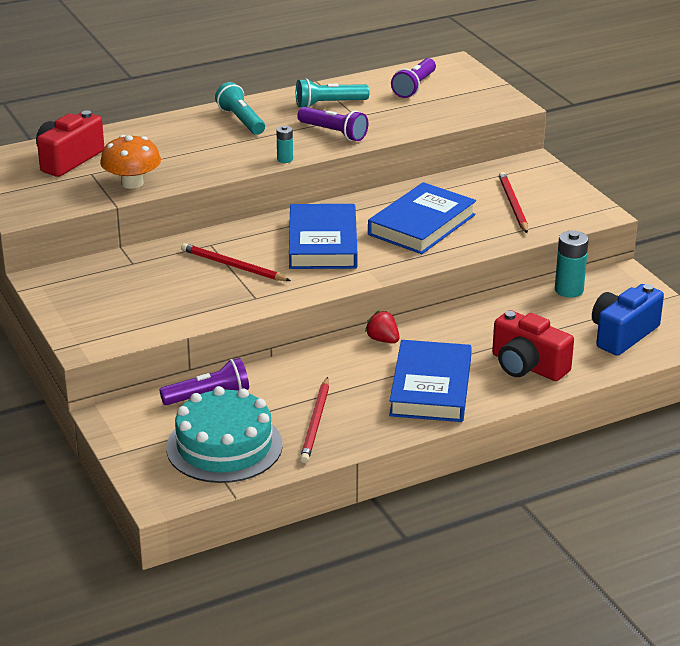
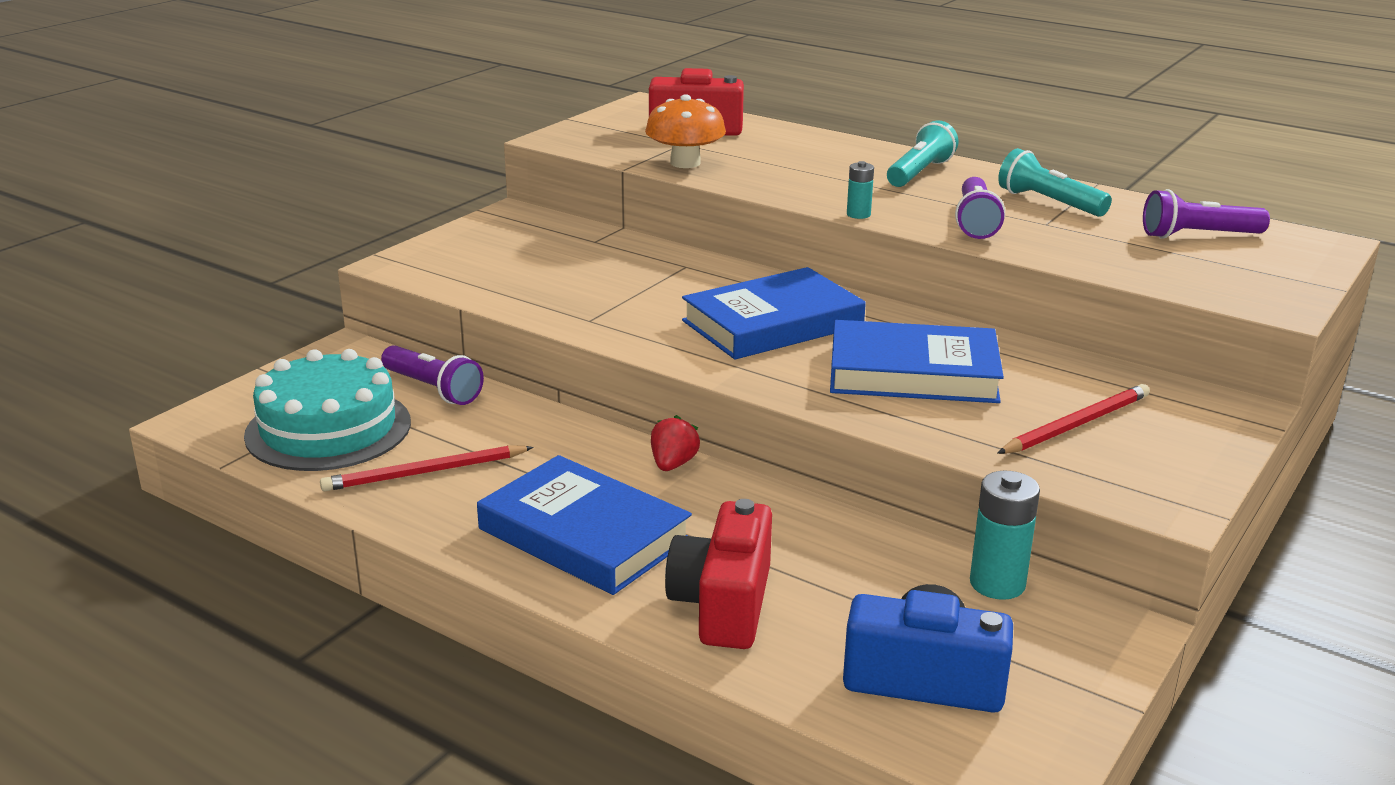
camera: 60 degrees right, 5 degrees down
(233, 266) = (650, 289): red pencil -> none
(430, 387) = (584, 534): blue book -> blue book turned 60 degrees clockwise

